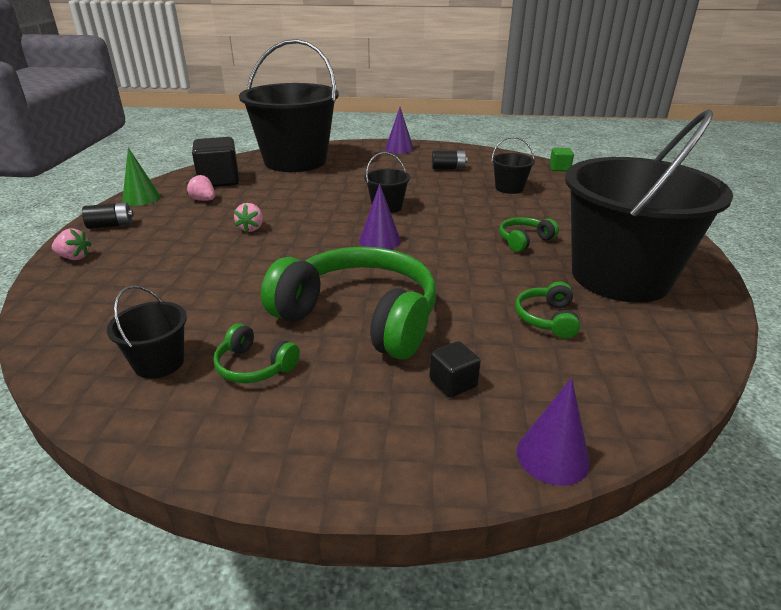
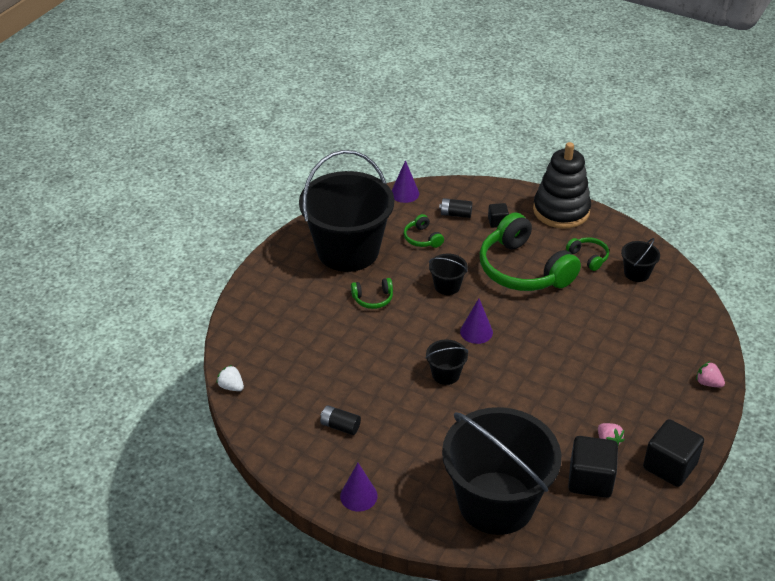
camera: 155 degrees left, 10 degrees up
(111, 225) = (689, 422): black battery -> black battery (455, 214)
(141, 198) = (669, 466): green cone -> black cube
(251, 228) = (570, 379): pink strawberry -> none
(339, 453) = (561, 210): none -> black stacking toy
(509, 188) = (316, 368): black bucket -> black bucket (447, 286)
(546, 318) = (422, 238): green headphones -> green headphones turned 120 degrees clockwise
(552, 456) = (480, 187): purple cone -> purple cone (405, 193)
(559, 168) = (231, 386): green cube -> white strawberry

